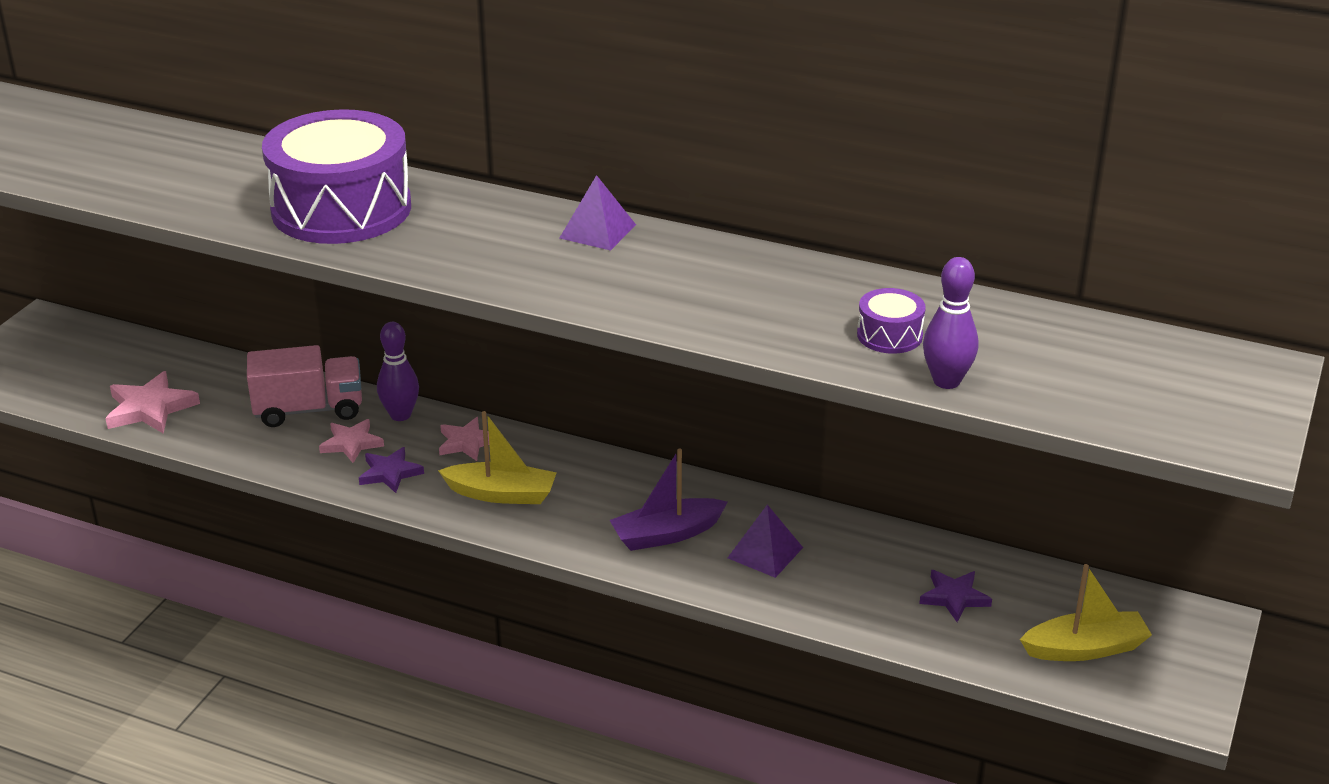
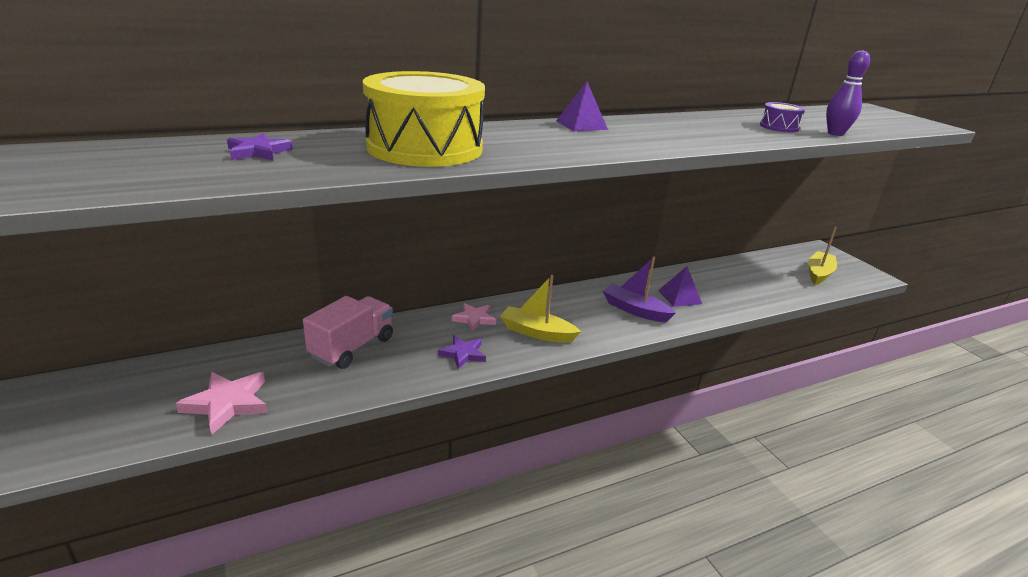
camera: 50 degrees left, 5 degrees down
(341, 209) = (425, 148): purple drum -> yellow drum
(351, 443) = (412, 351): pink star -> none
(400, 415) = (413, 324): purple bowling pin -> none
(501, 494) = (537, 332): yellow boat -> yellow boat turned 120 degrees counterclockwise
(667, 534) = (635, 310): purple boat -> purple boat turned 105 degrees clockwise
(954, 597) = (759, 278): purple star -> purple star (258, 152)

